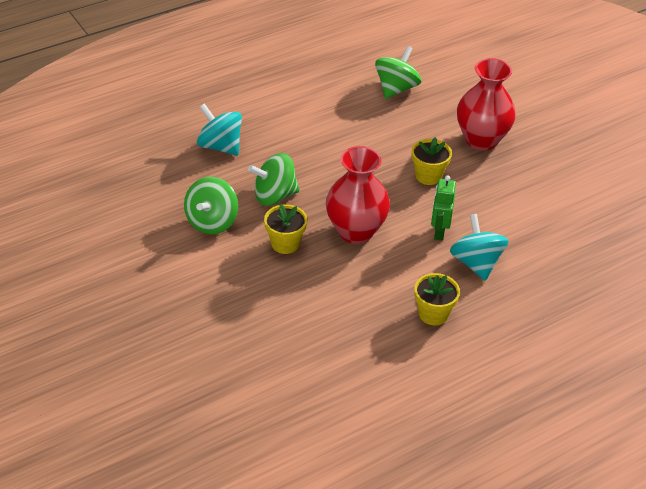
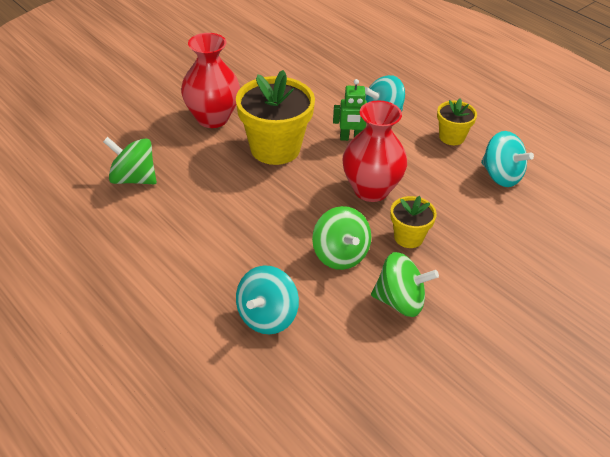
camera: 100 degrees left, 0 degrees up
(360, 337) = (501, 176): none -> turquoise spinning top
(428, 176) = (275, 148): yellow flower pot -> yellow flower pot, size x1.90

